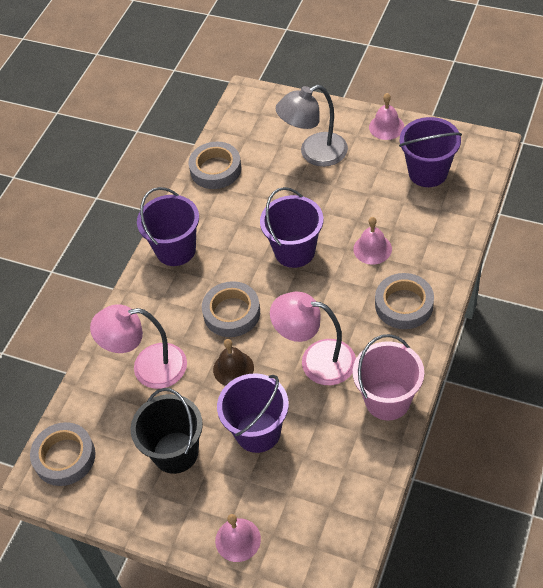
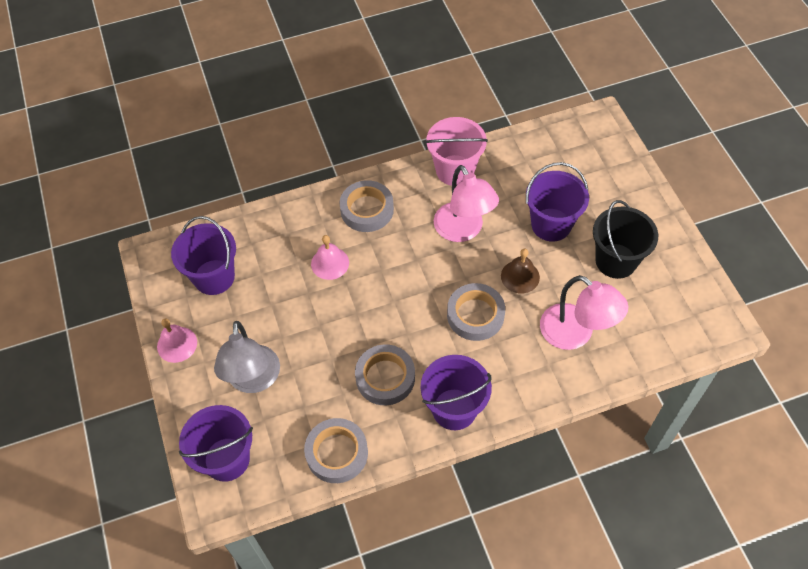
camera: 135 degrees left, 5 degrees up
(64, 457) = (694, 327): grey tape -> grey tape (385, 377)
(238, 539) = (629, 182): pink bell -> none
(294, 251) = (377, 315): purple bucket -> purple bucket (227, 459)
(314, 153) = (253, 380): grey lamp -> grey lamp turned 60 degrees clockwise

